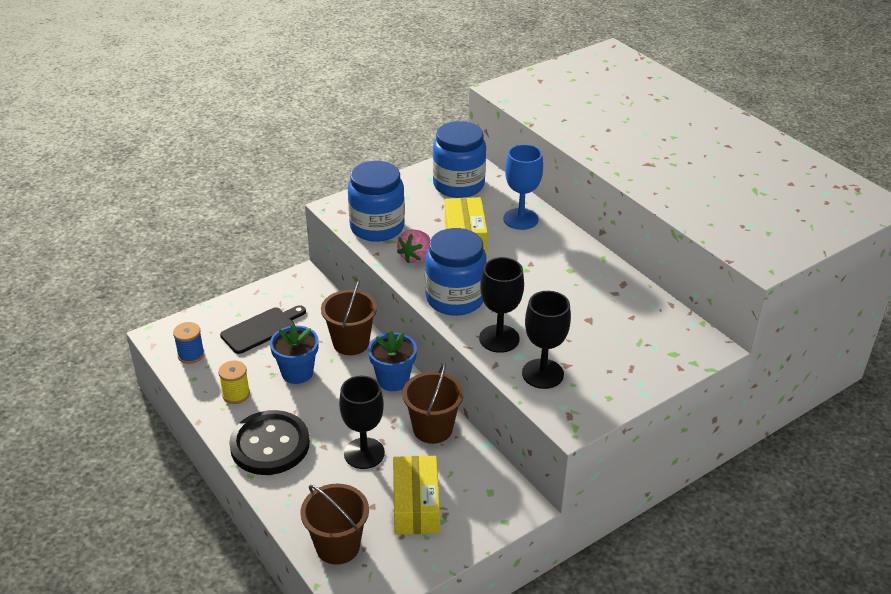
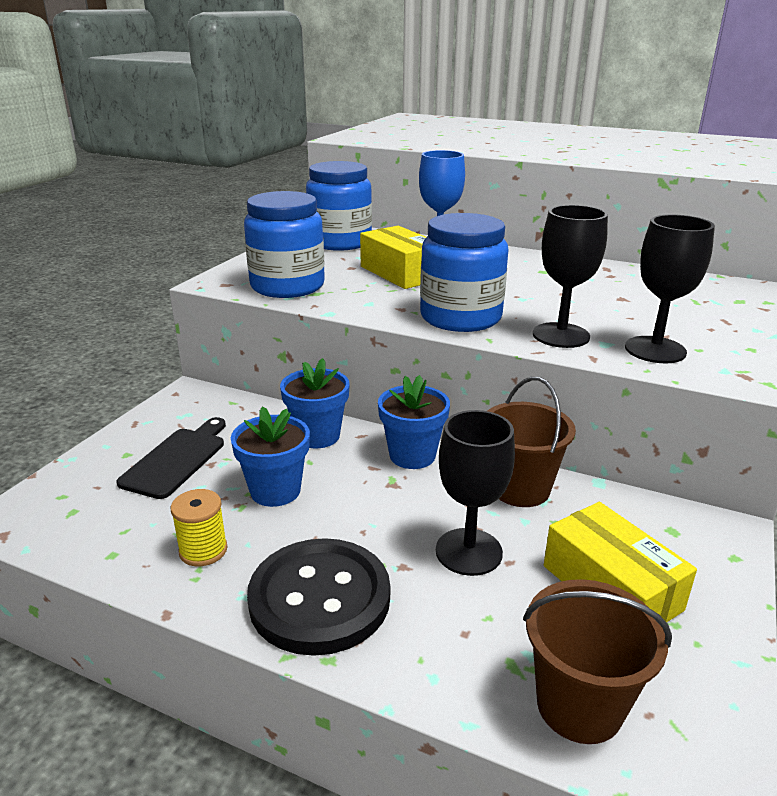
camera: 30 degrees left, 10 degrees down
(191, 355) = (84, 525): blue spool -> none
(351, 343) = (317, 436): brown bucket -> blue flower pot
(415, 257) = (366, 298): pink strawberry -> none

